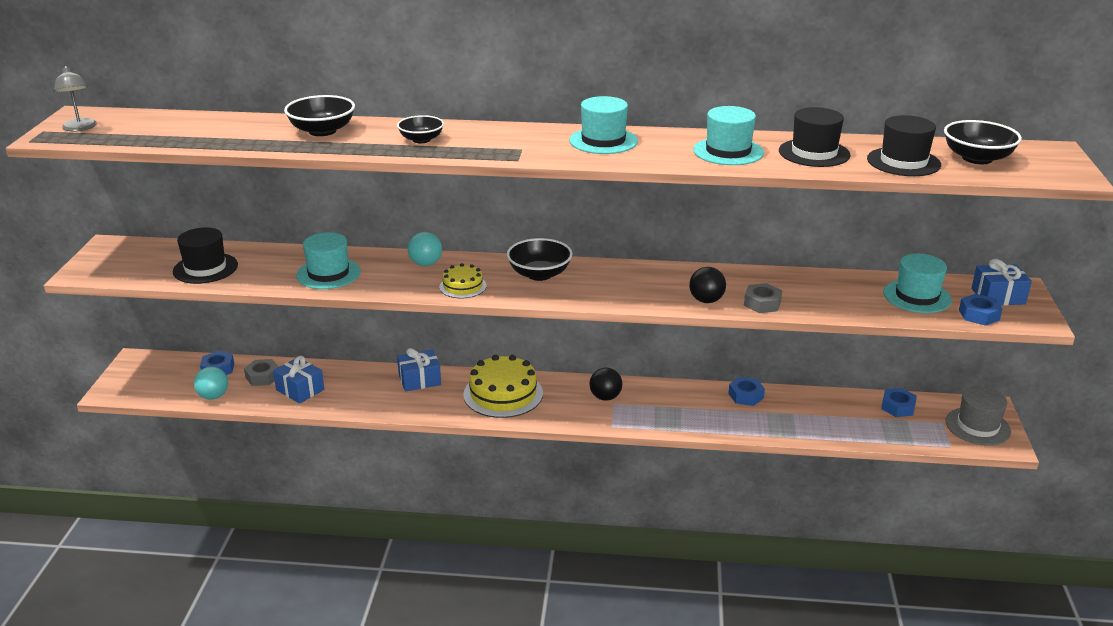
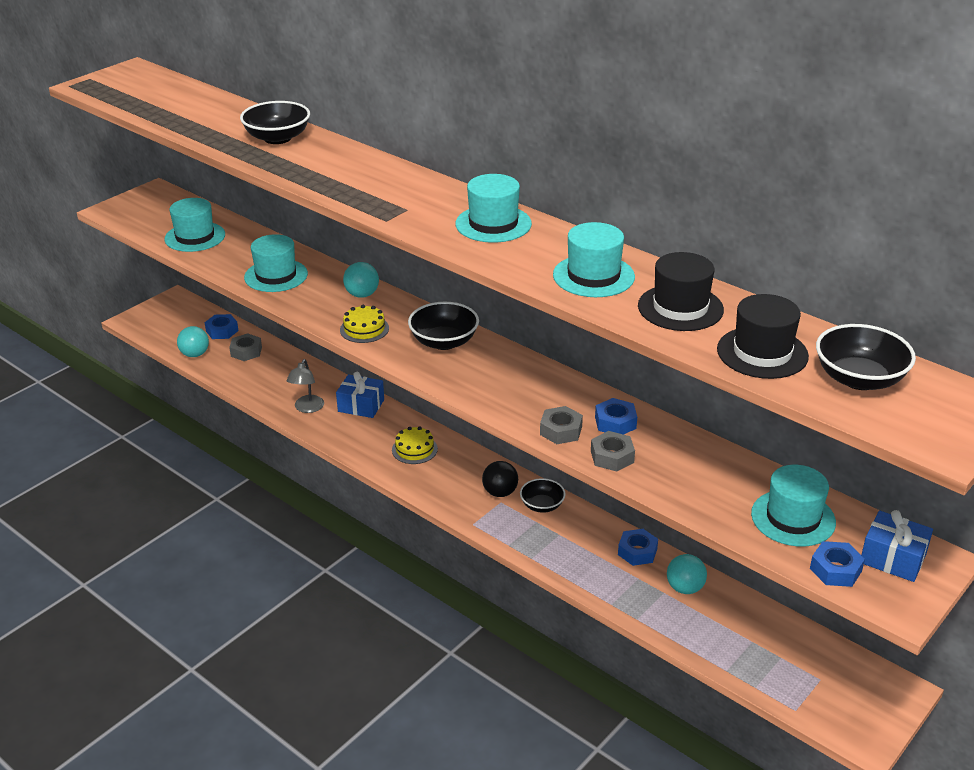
camera: 35 degrees right, 5 degrees up
(80, 128) = (116, 83): grey lamp -> grey lamp (307, 408)
(205, 268) = (195, 237): black hat -> turquoise hat
(300, 390) = (261, 375): blue gift -> none
(421, 139) = (340, 172): black bowl -> black bowl (542, 505)
(503, 394) = (414, 449): yellow cake -> yellow cake, size x0.55
(706, 300) = (561, 430): black ball -> grey nut
(802, 405) = (685, 588): none -> turquoise ball
(897, 407) = (788, 639): blue nut -> blue nut (615, 422)
(977, 426) = (856, 704): grey hat -> none

